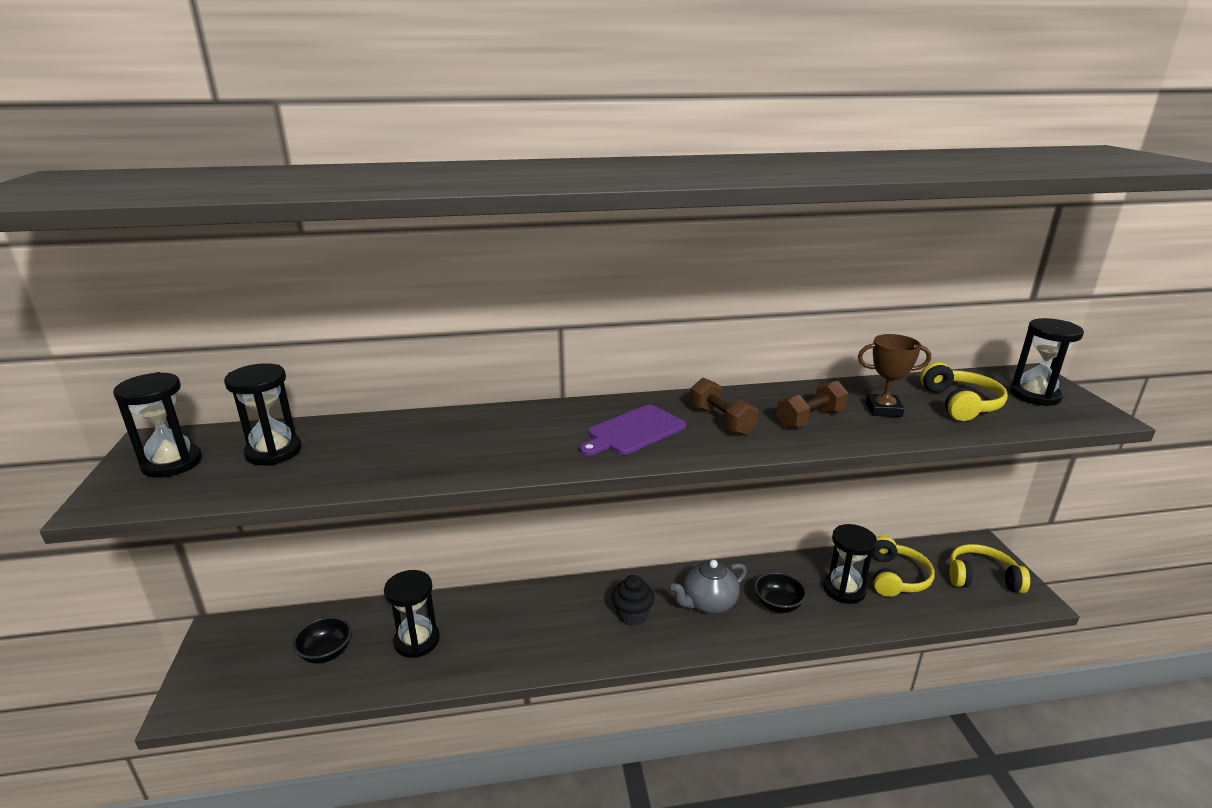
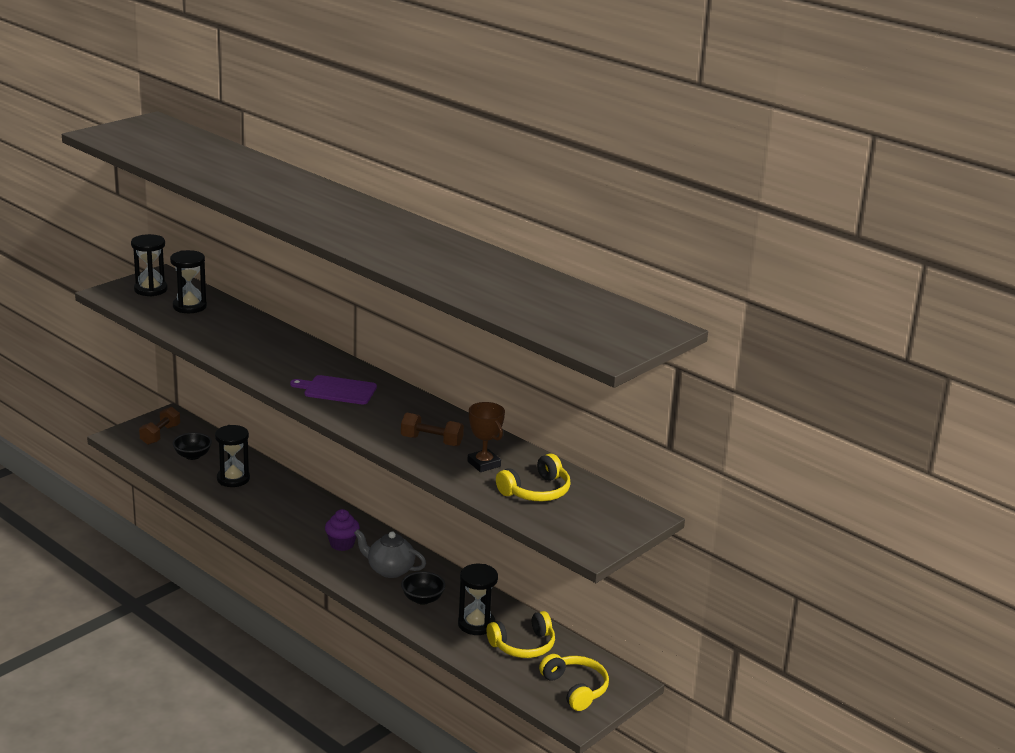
camera: 50 degrees right, 0 degrees up
(632, 615) = (342, 544): black cupcake -> purple cupcake
(721, 420) = (388, 413): brown dumbbell -> brown dumbbell (160, 435)
(1035, 395) = (597, 520): black hourglass -> none

